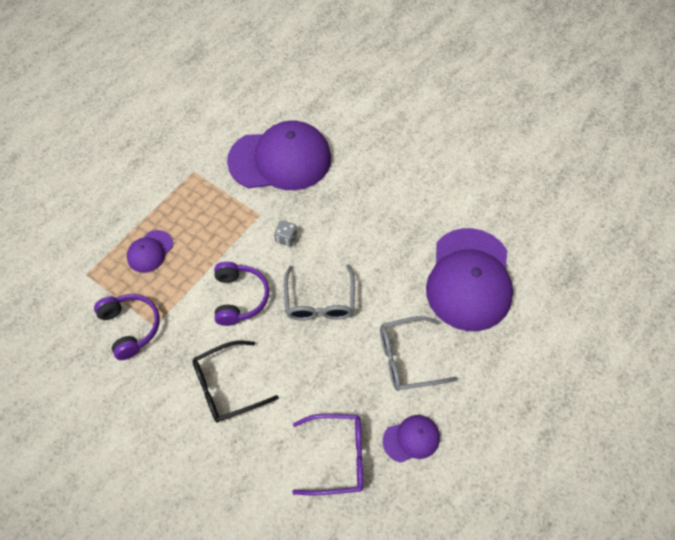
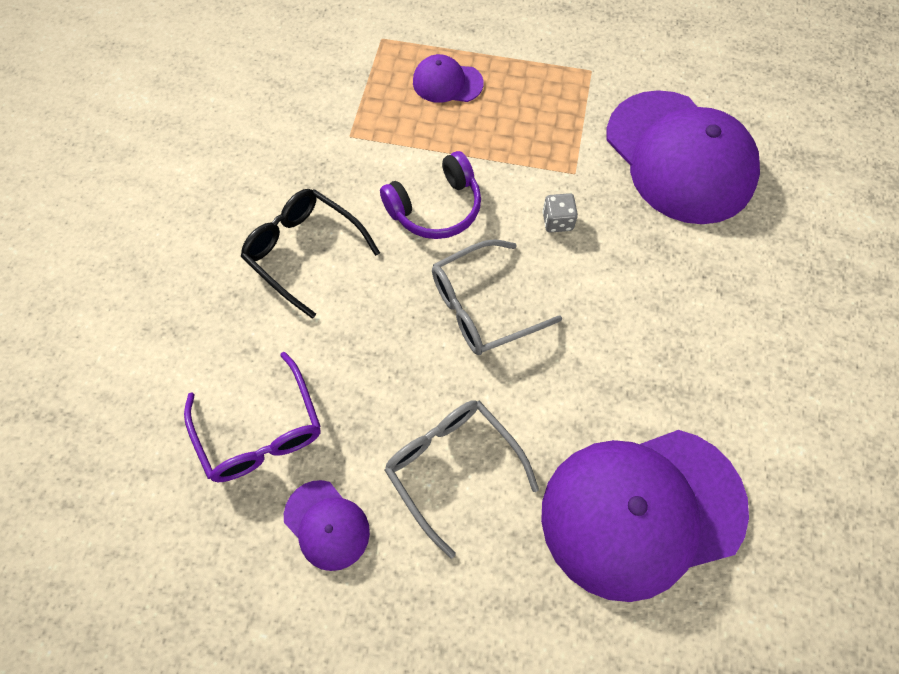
camera: 65 degrees right, 5 degrees up
(130, 327) = (335, 114): purple headphones -> none

